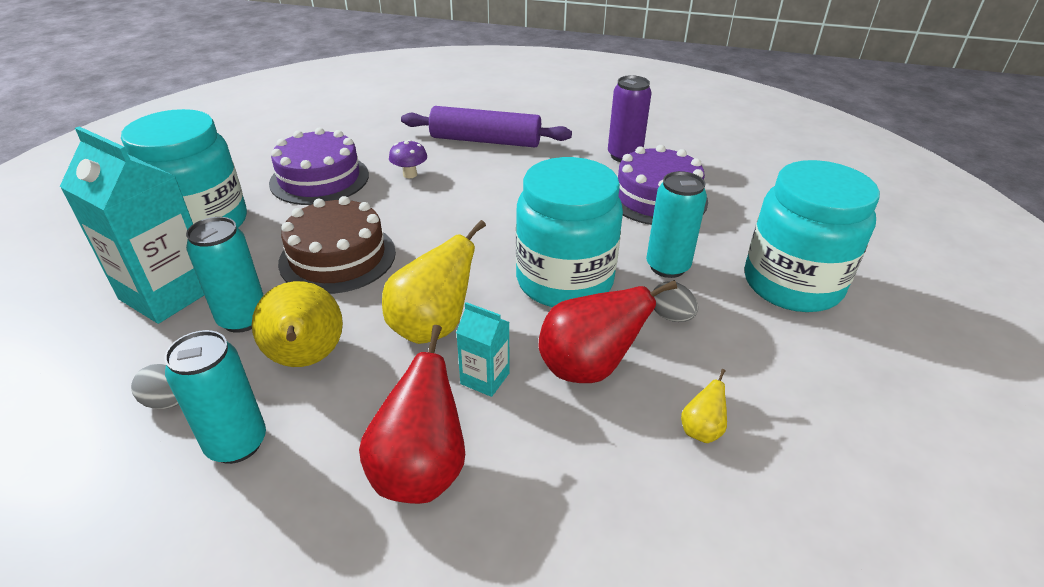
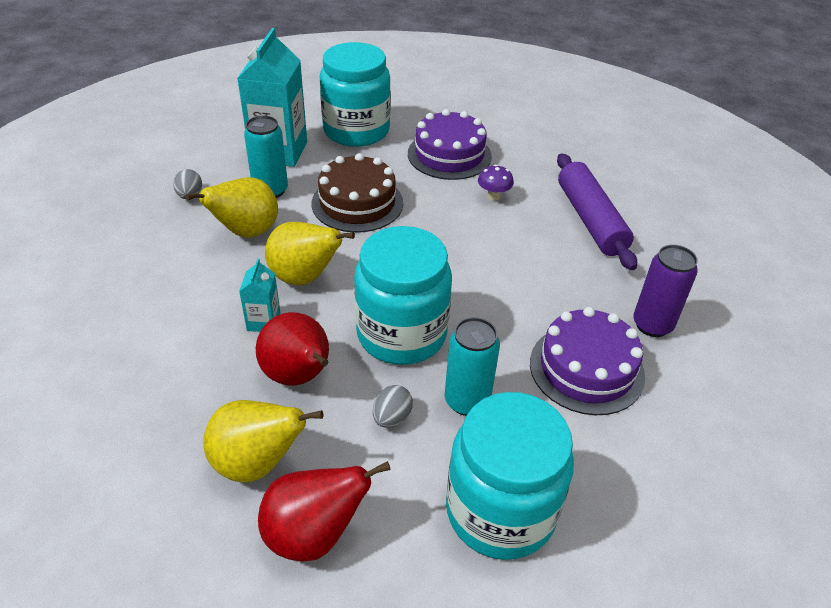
camera: 65 degrees right, 5 degrees up
(237, 443) = (168, 235): turquoise can -> none
(421, 471) = (170, 318): red pear -> red pear (314, 534)
(701, 430) = (258, 463): yellow pear -> yellow pear, size x2.11

